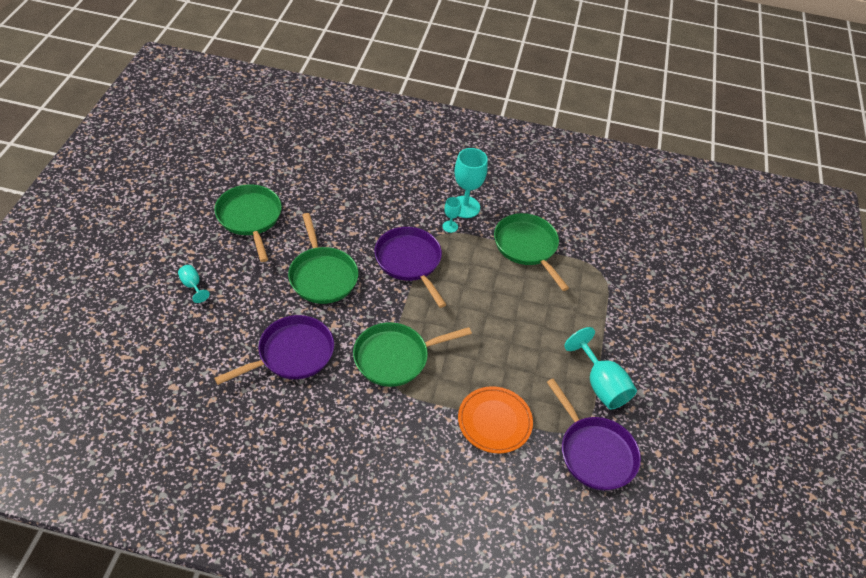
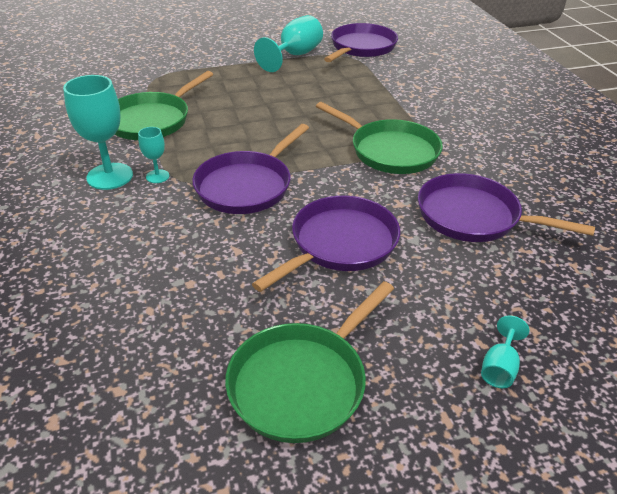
camera: 115 degrees left, 10 degrees down
(322, 276) = (340, 244): green pan -> purple pan
(494, 421) = (389, 87): orange plate -> none

